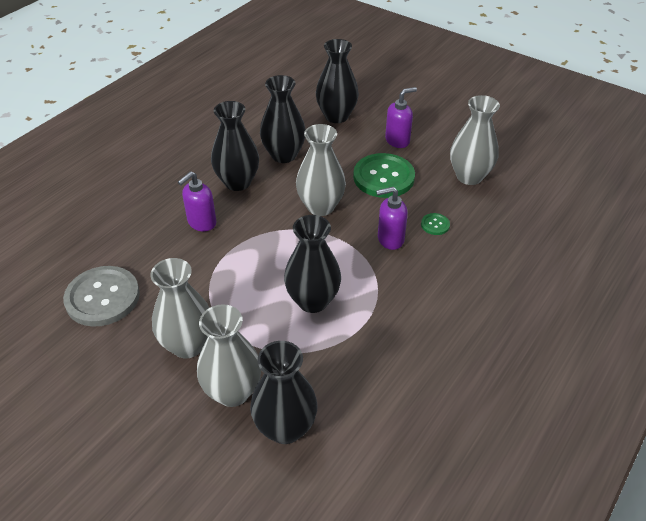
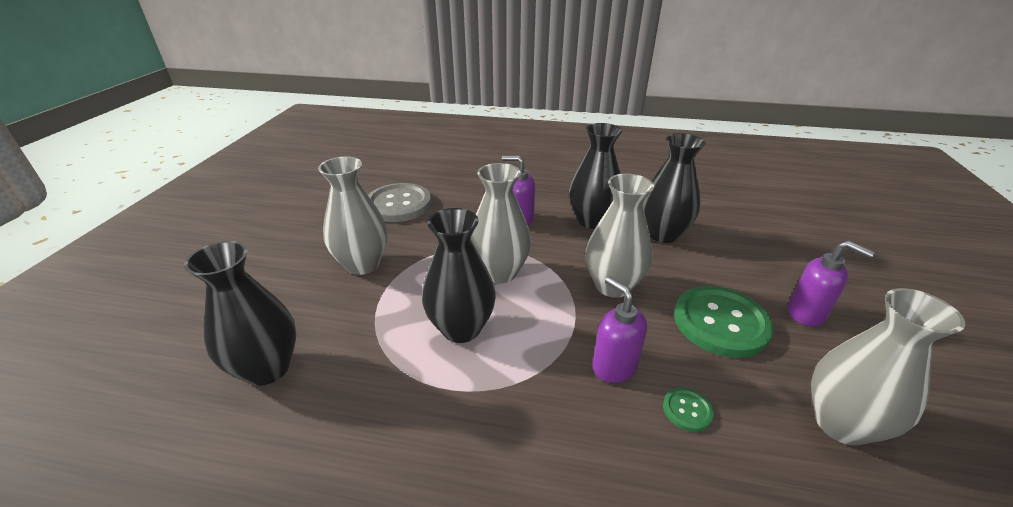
camera: 65 degrees right, 10 degrees down
(233, 392) = (311, 312): grey vase -> grey vase (500, 272)
(336, 116) = (774, 248): black vase -> none

